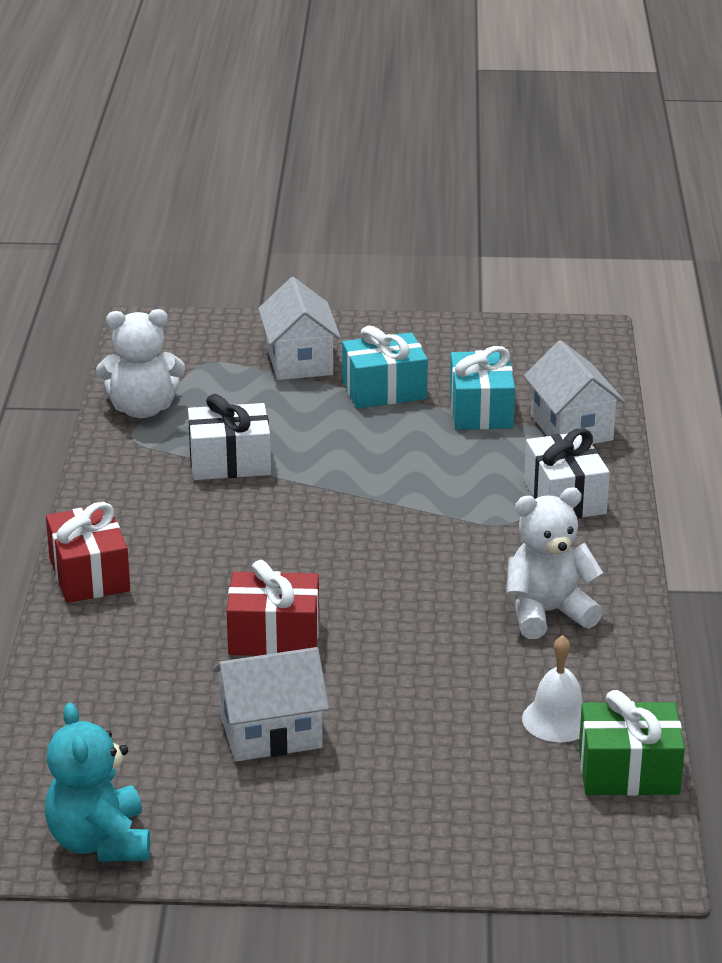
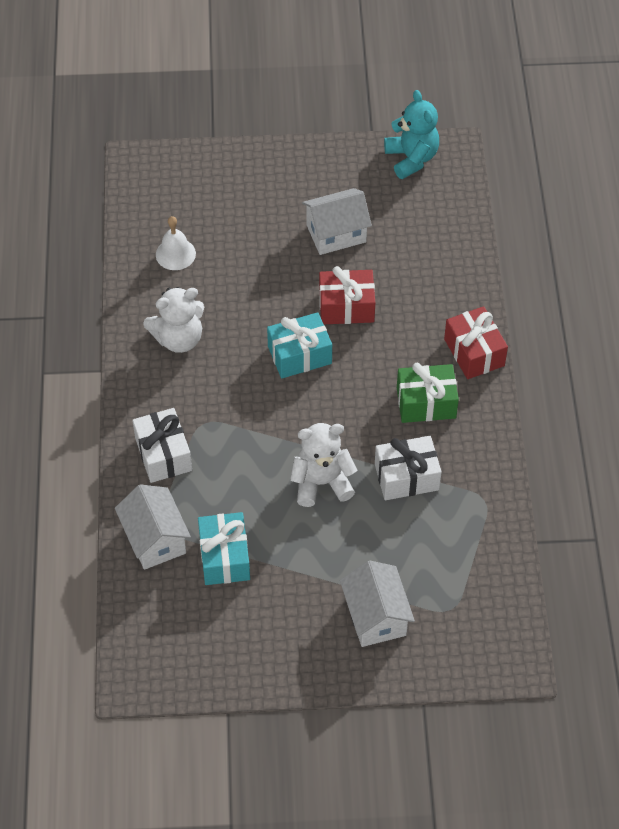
camera: 175 degrees right, 25 degrees up
(142, 409) = (487, 538): white teddy bear -> white teddy bear (322, 482)
(384, 390) = (302, 579): turquoise gift -> turquoise gift (299, 355)
(628, 771) = (138, 220): green gift -> green gift (426, 403)

